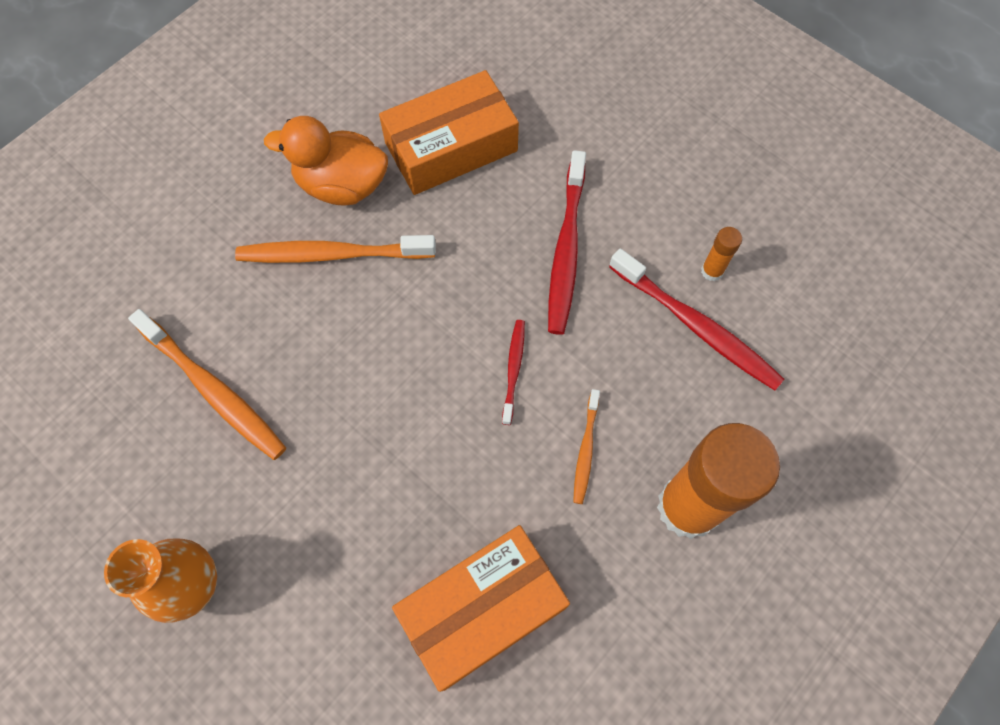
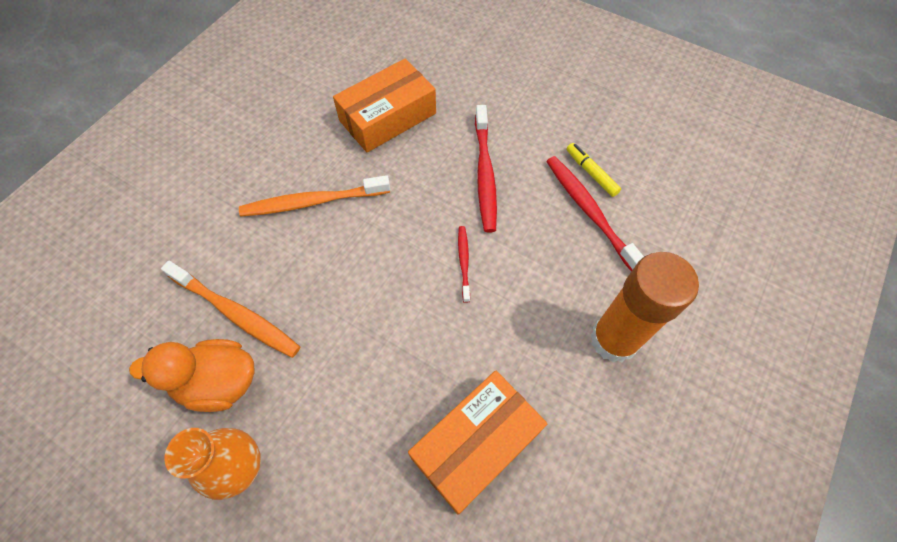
camera: 10 degrees left, 5 degrees down
(342, 185) = (312, 153): orange duck -> orange duck (219, 382)
(585, 450) = (529, 311): orange toothbrush -> none
(696, 326) = (589, 212): red toothbrush -> red toothbrush turned 150 degrees counterclockwise
(712, 271) = (591, 173): orange glue stick -> yellow marker

